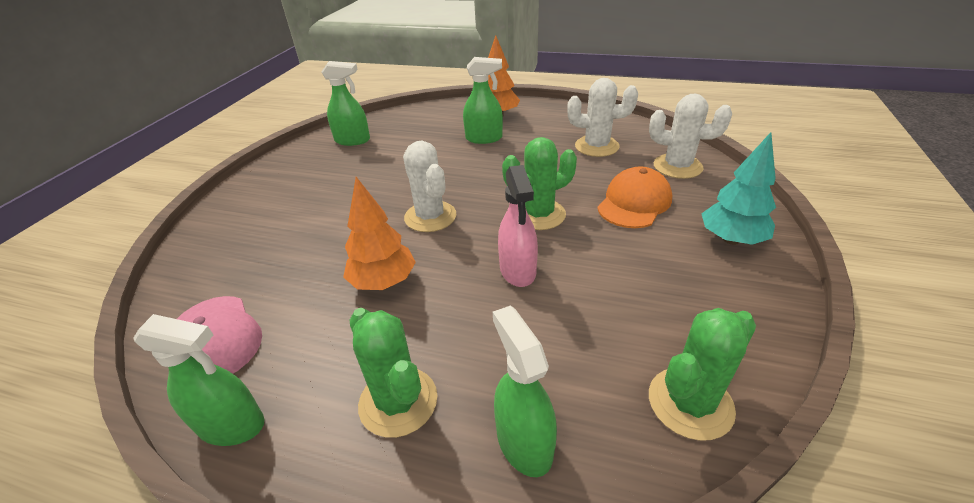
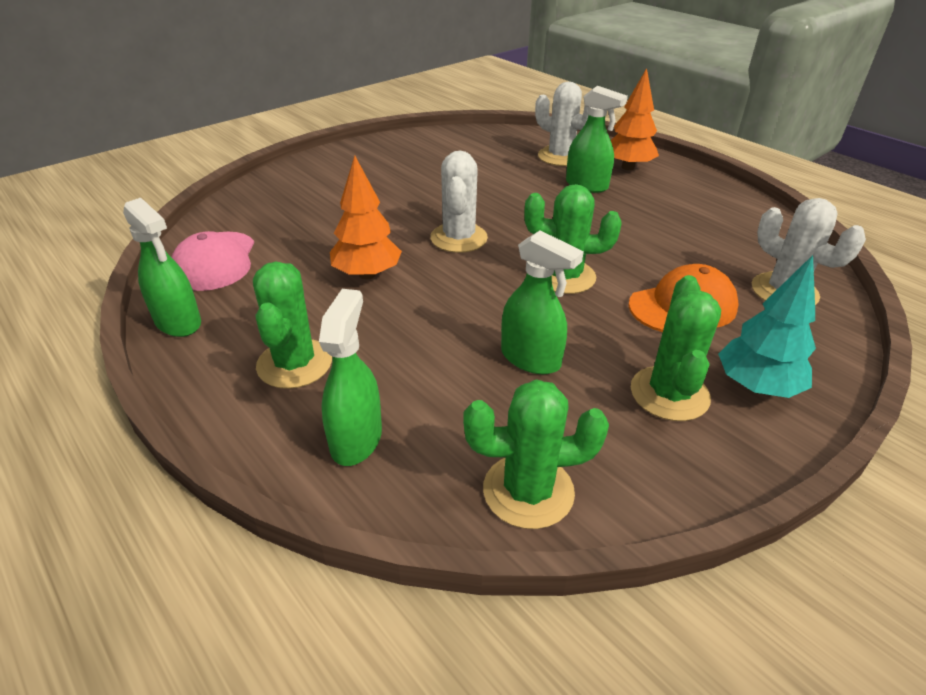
camera: 30 degrees right, 0 degrees up
(353, 140) = (456, 146): green spray bottle -> green spray bottle (531, 359)
(518, 270) = (490, 315): pink spray bottle -> none
(596, 146) = (706, 236): white cactus -> white cactus (560, 156)
(692, 271) = (669, 394): none -> green cactus

